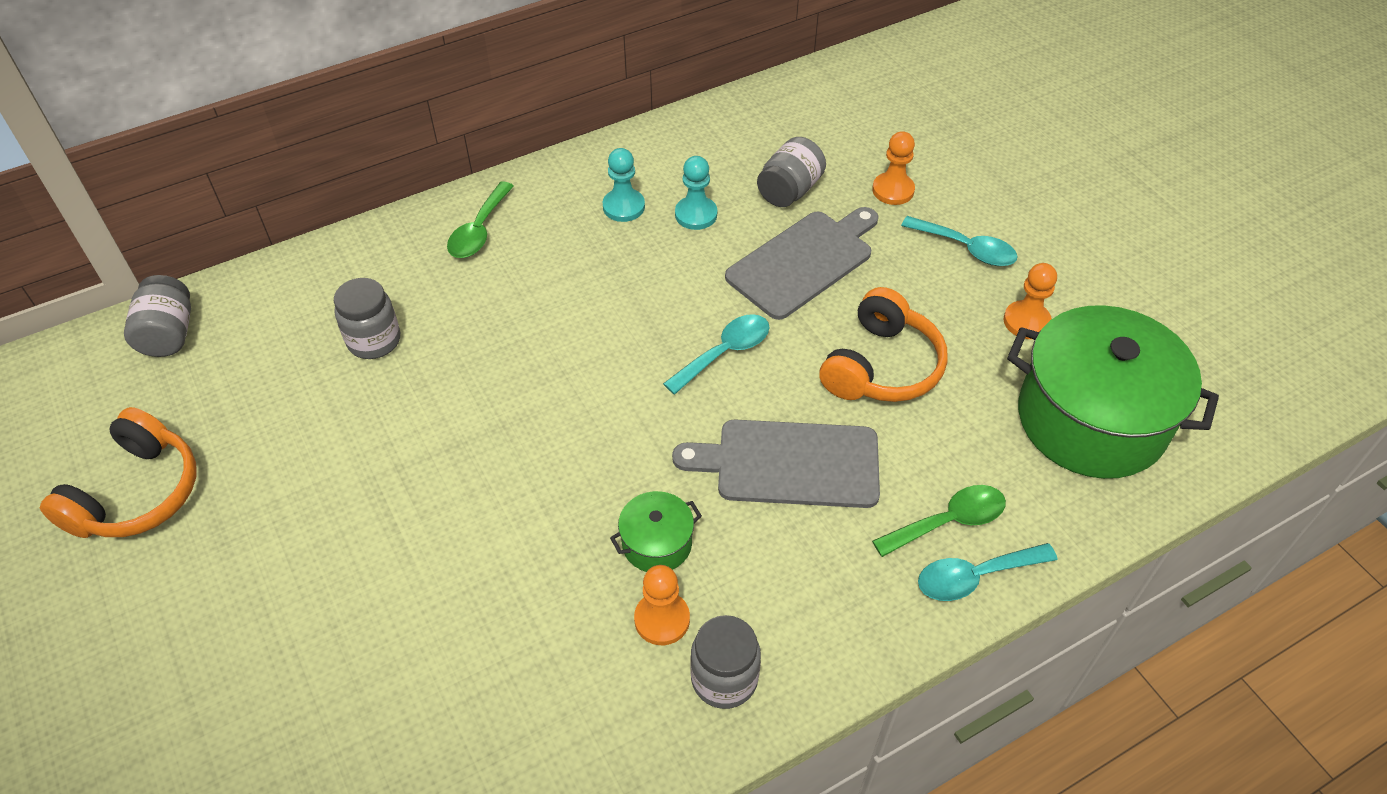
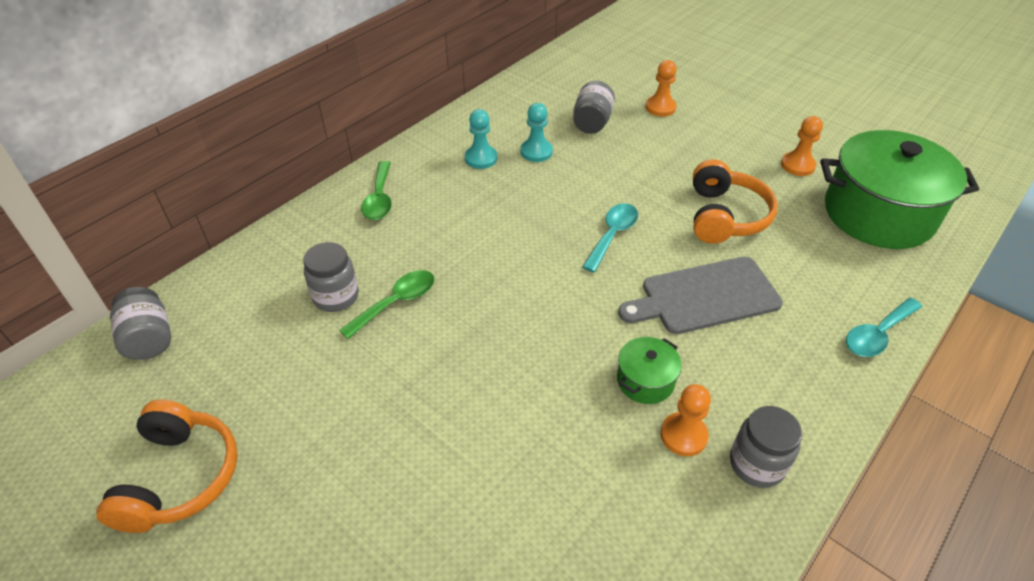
camera: 20 degrees left, 5 degrees down
(804, 262) = (630, 164): grey cutting board -> none
(948, 522) = (835, 303): green spoon -> green spoon (396, 303)
(966, 248) = (730, 131): turquoise spoon -> none

